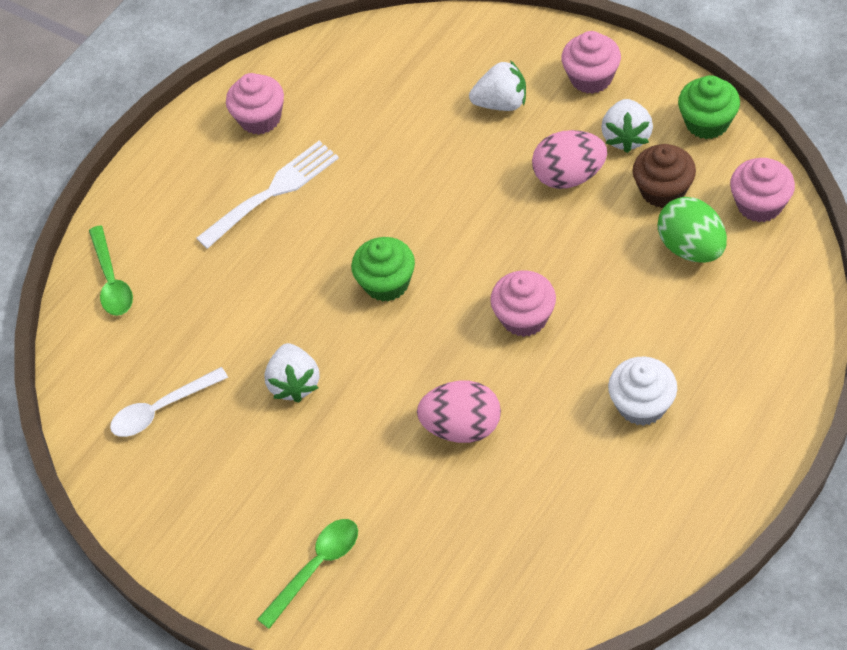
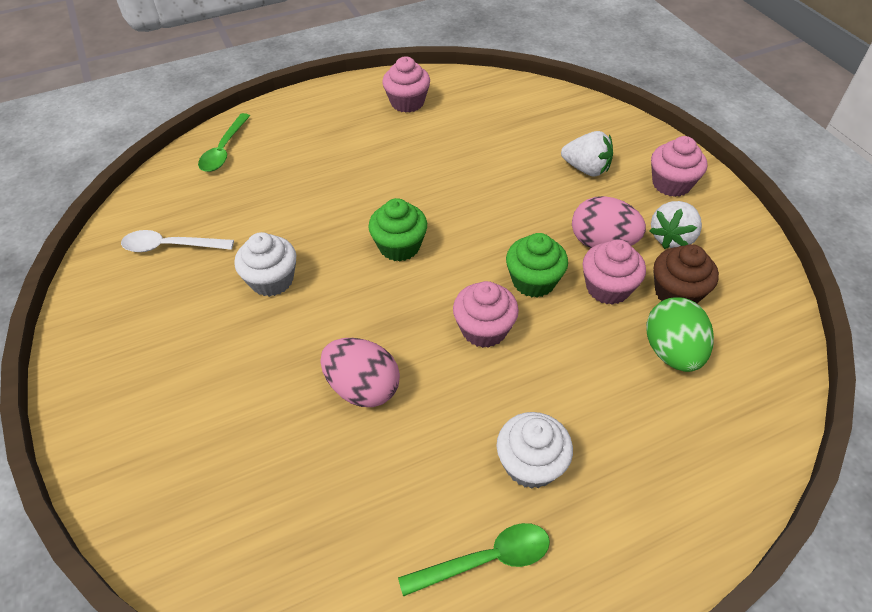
camera: 25 degrees right, 5 degrees down
(273, 191) = (375, 148): white fork -> none
(295, 383) = (272, 280): white strawberry -> white cupcake
(316, 567) = (153, 432): green spoon -> green spoon (485, 560)
(707, 122) = (752, 260): green cupcake -> green cupcake (533, 281)
(759, 204) = (762, 349): pink cupcake -> pink cupcake (608, 288)

